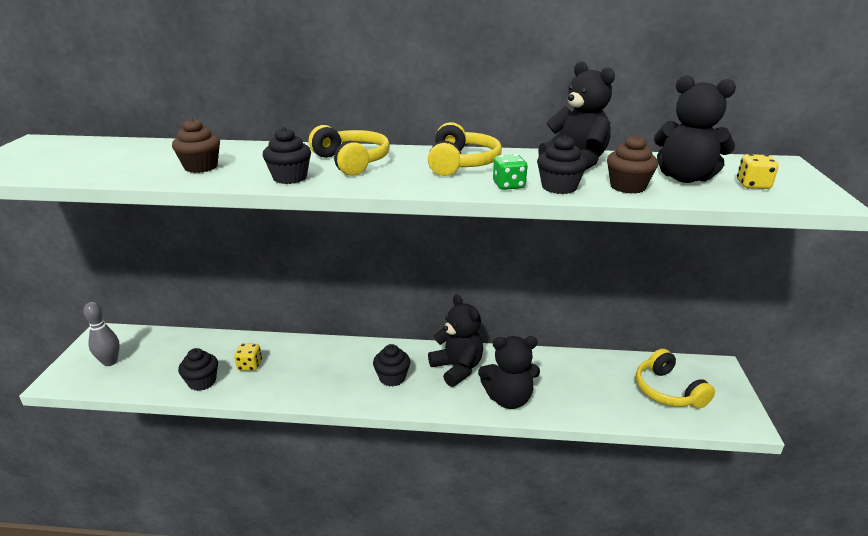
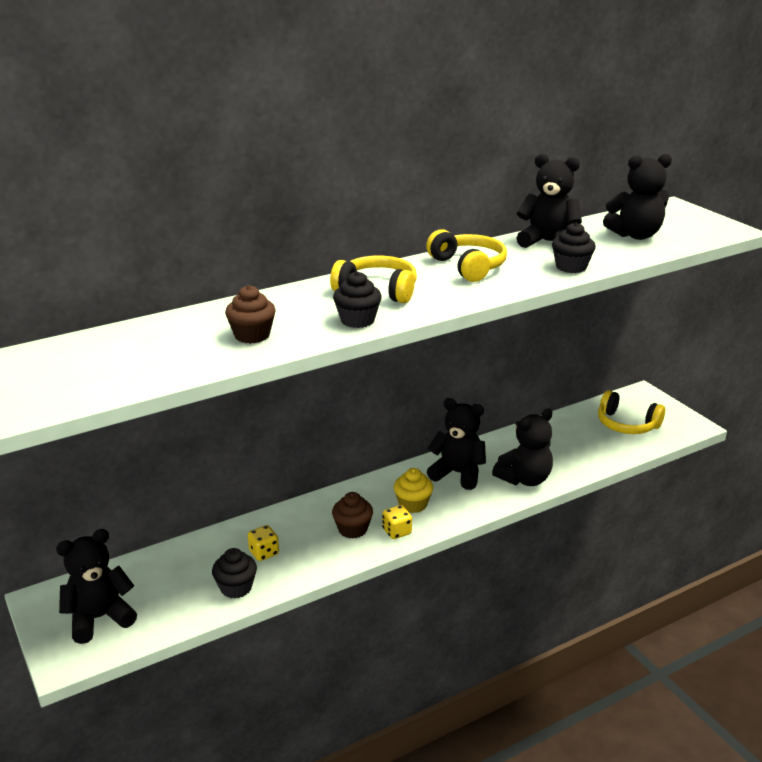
camera: 35 degrees left, 0 degrees up
(110, 362) = (99, 618): grey bowling pin -> black teddy bear
(392, 378) = (413, 504): black cupcake -> yellow cupcake
(508, 185) = (536, 276): green dice -> none
(627, 187) = (612, 253): brown cupcake -> brown cupcake (352, 529)
(753, 185) = (681, 230): yellow dice -> yellow dice (396, 532)

